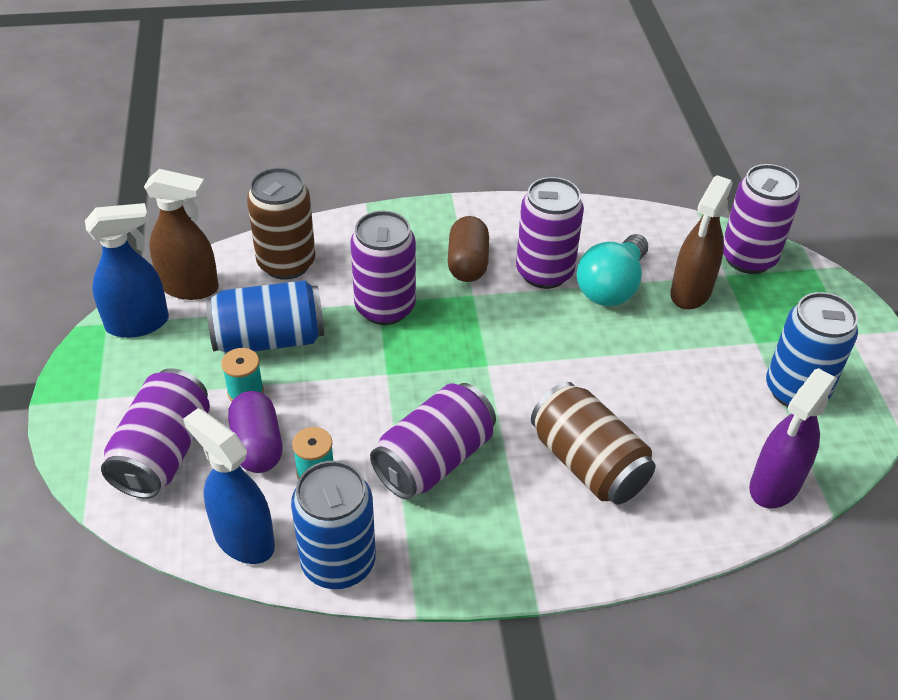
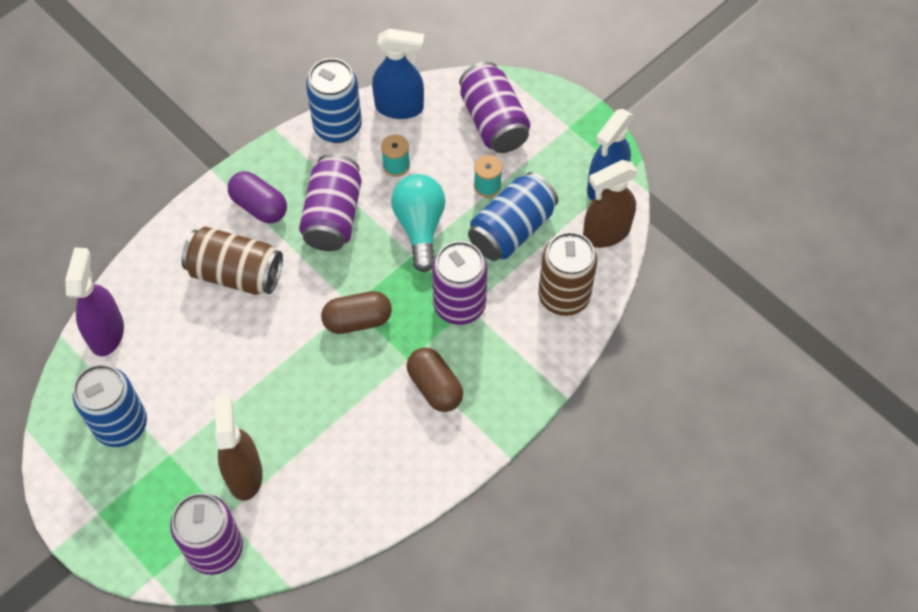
camera: 145 degrees right, 15 degrees up
(257, 445) = (445, 159): purple capsule -> purple capsule (259, 206)
(493, 349) = (357, 320): none -> brown capsule
(544, 272) = (370, 417): purple can -> none
(611, 287) = (309, 438): turquoise light bulb -> turquoise light bulb (420, 227)

